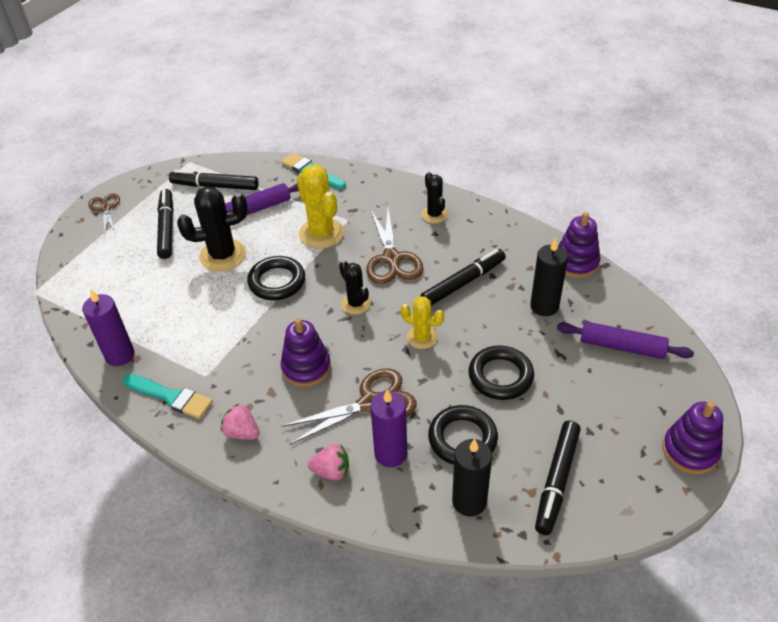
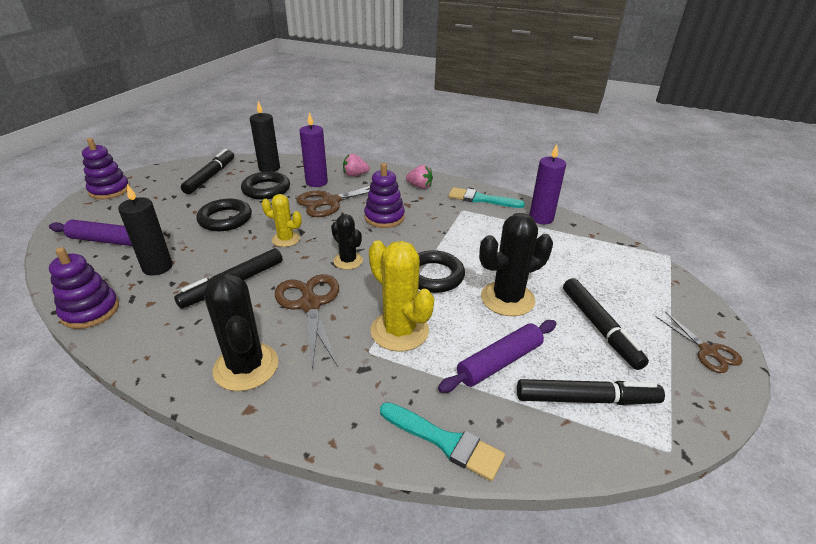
camera: 170 degrees right, 10 degrees down
(434, 215) = (246, 367): black cactus -> black cactus, size x1.67

